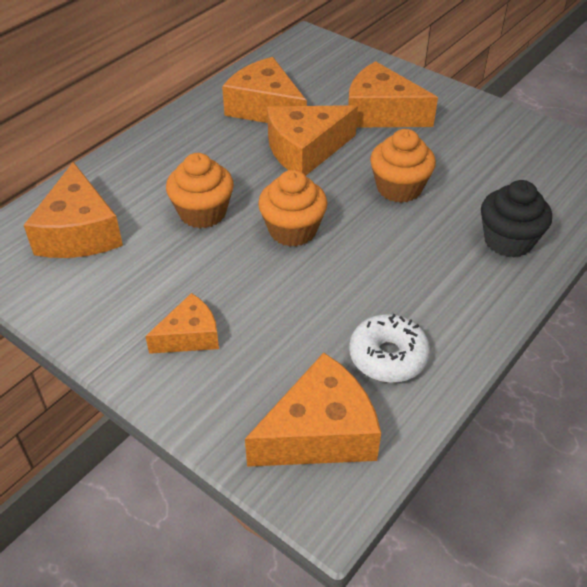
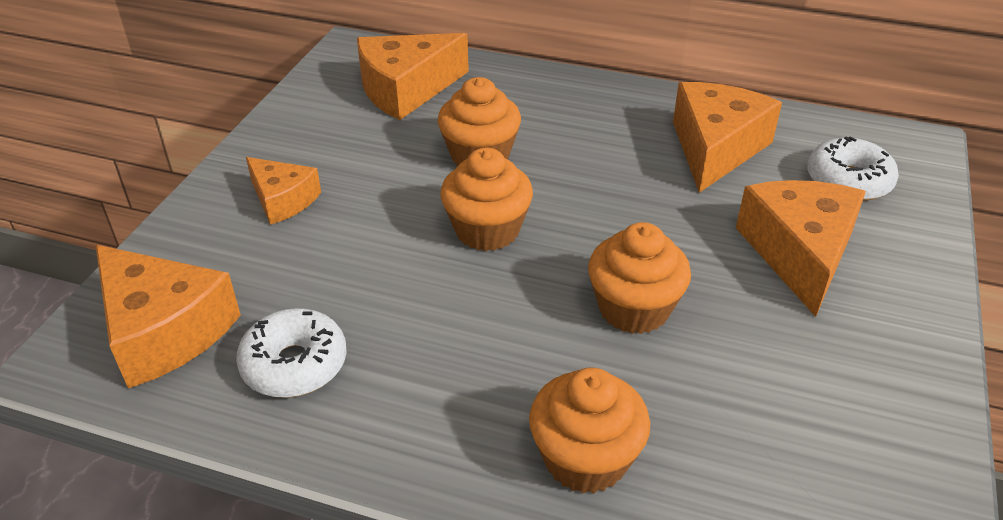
camera: 70 degrees right, 5 degrees down
(305, 150) = (653, 203): orange cheese -> none
(328, 74) = (848, 181): none -> white donut
(508, 240) = (585, 459): black cupcake -> orange cupcake

